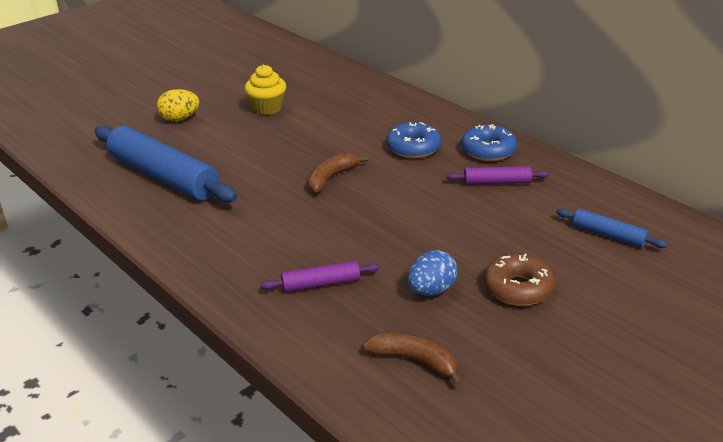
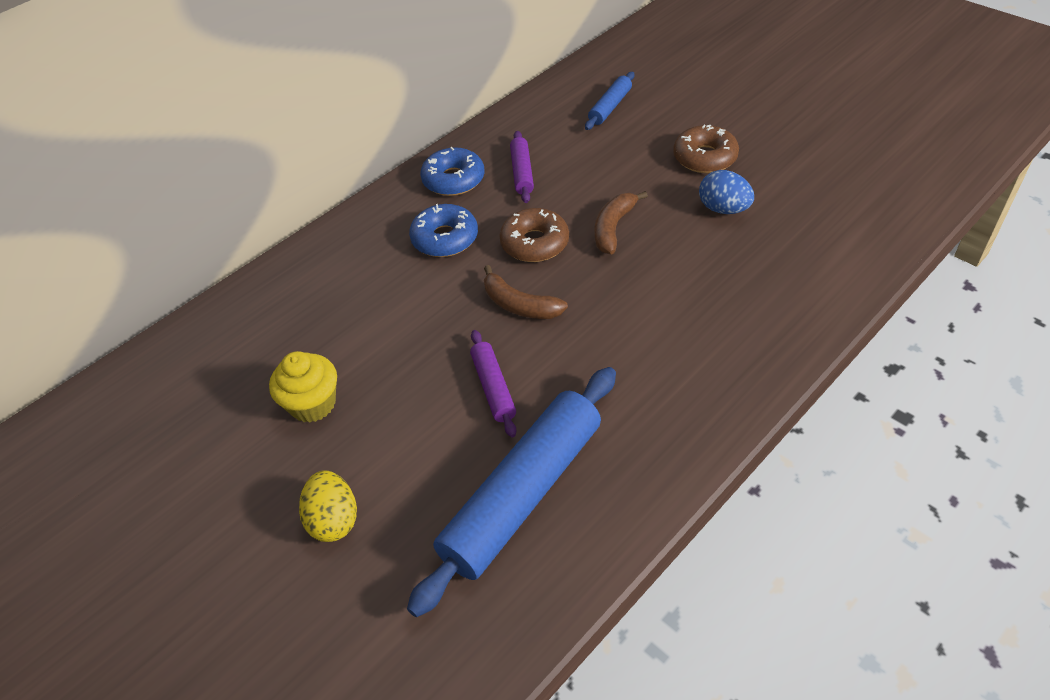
camera: 90 degrees left, 15 degrees up
(321, 284) = (735, 287): purple rolling pin -> purple rolling pin (493, 387)
(400, 186) = (535, 243): none -> brown donut
(414, 361) = (826, 214): brown banana -> brown banana (613, 228)

